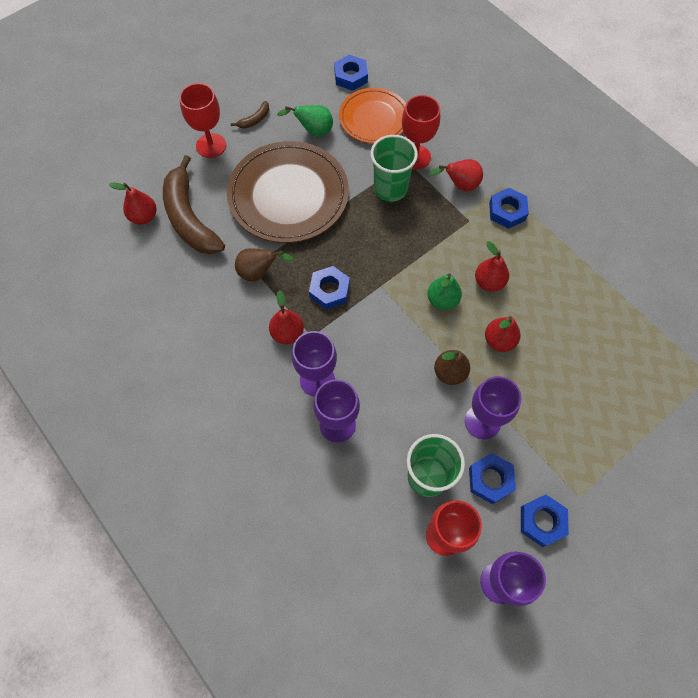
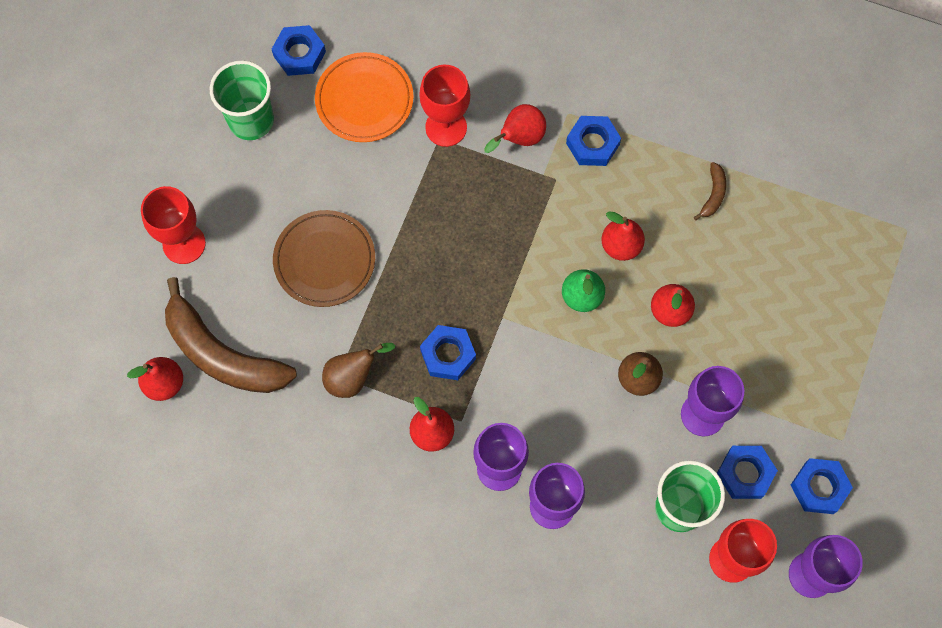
camera: 30 degrees left, 5 degrees up
(254, 120) = (216, 179): brown banana -> brown banana (713, 194)
(288, 196) = (324, 260): brown plate -> brown plate, size x0.62
(313, 131) = (300, 156): green pear -> none
(390, 188) = (441, 186): green cup -> green cup (251, 120)

